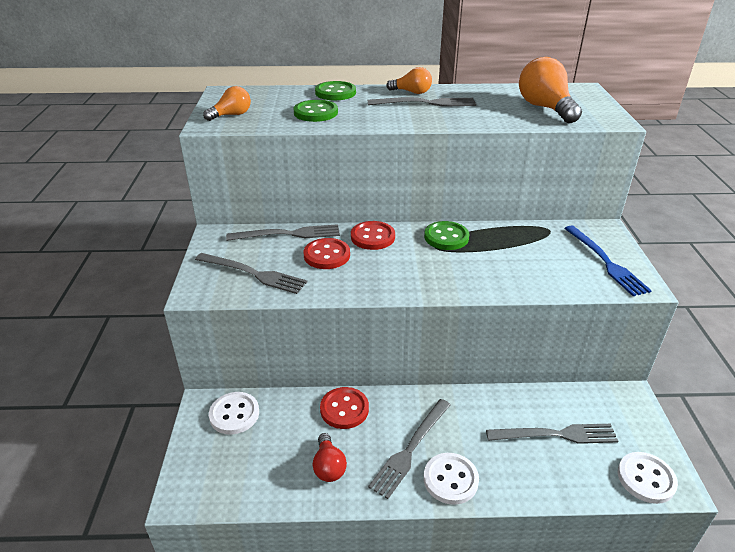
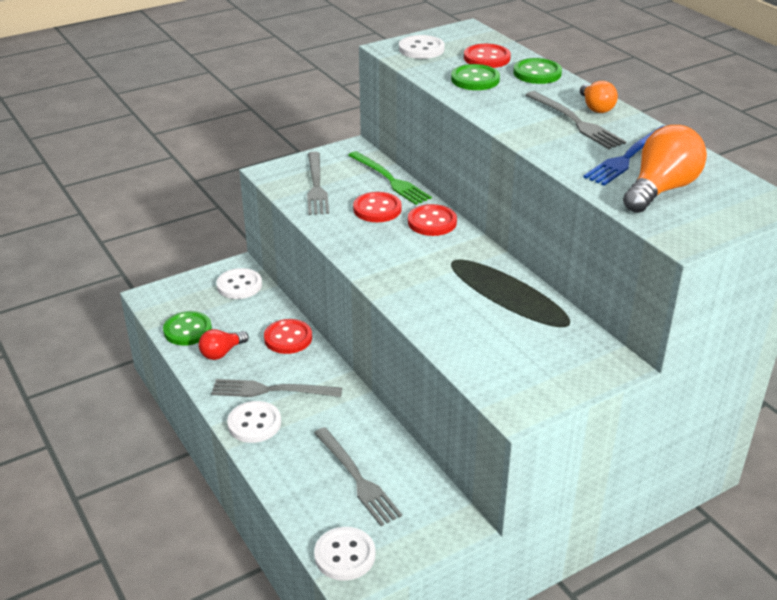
camera: 60 degrees right, 0 degrees up
(231, 115) = (421, 49): orange light bulb -> white button
(285, 100) = (486, 58): none -> red button
(288, 234) = (389, 179): grey fork -> green fork
(446, 237) = (477, 262): green button -> green button (187, 330)
(605, 262) = (540, 376): blue fork -> blue fork (628, 157)

